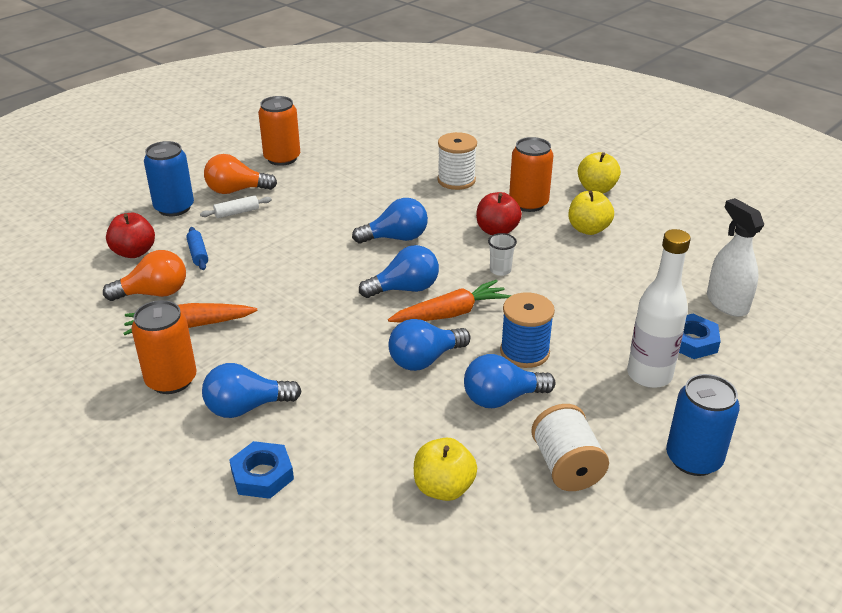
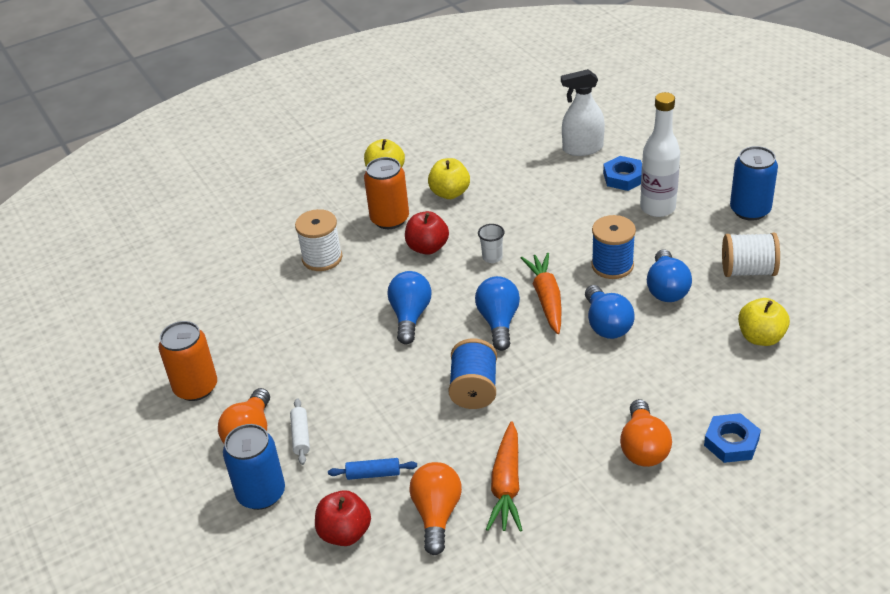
camera: 70 degrees left, 5 degrees up
(171, 380) = (590, 501): orange can -> none
(246, 407) = (643, 447): blue light bulb -> orange light bulb
(308, 289) = (474, 389): none -> blue spool

